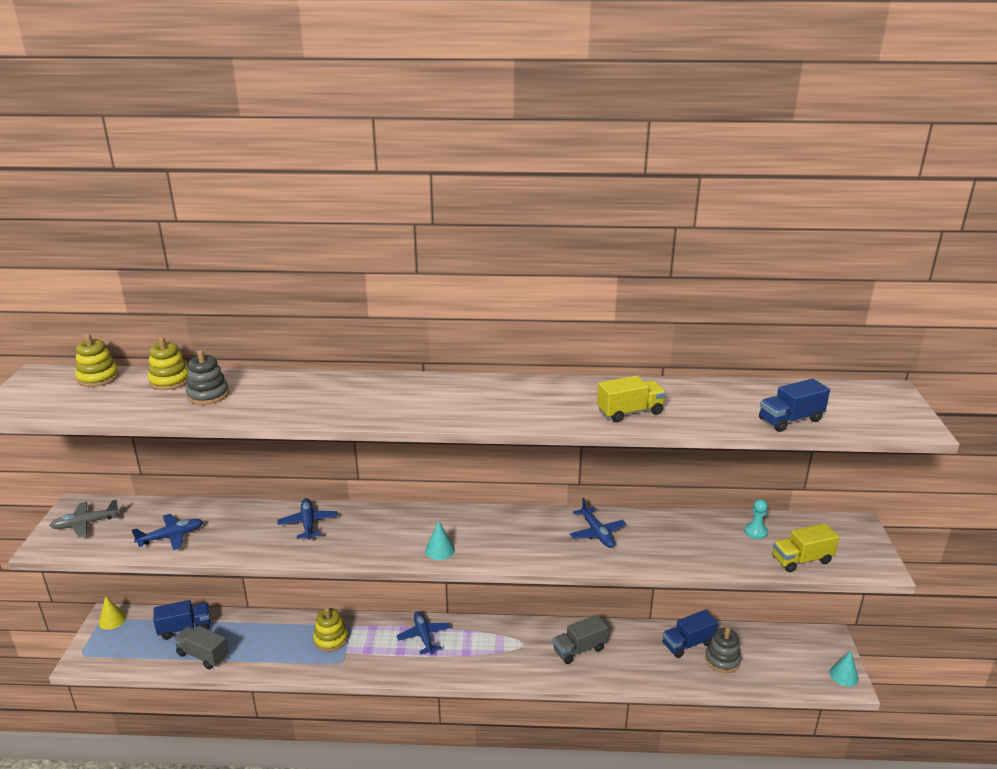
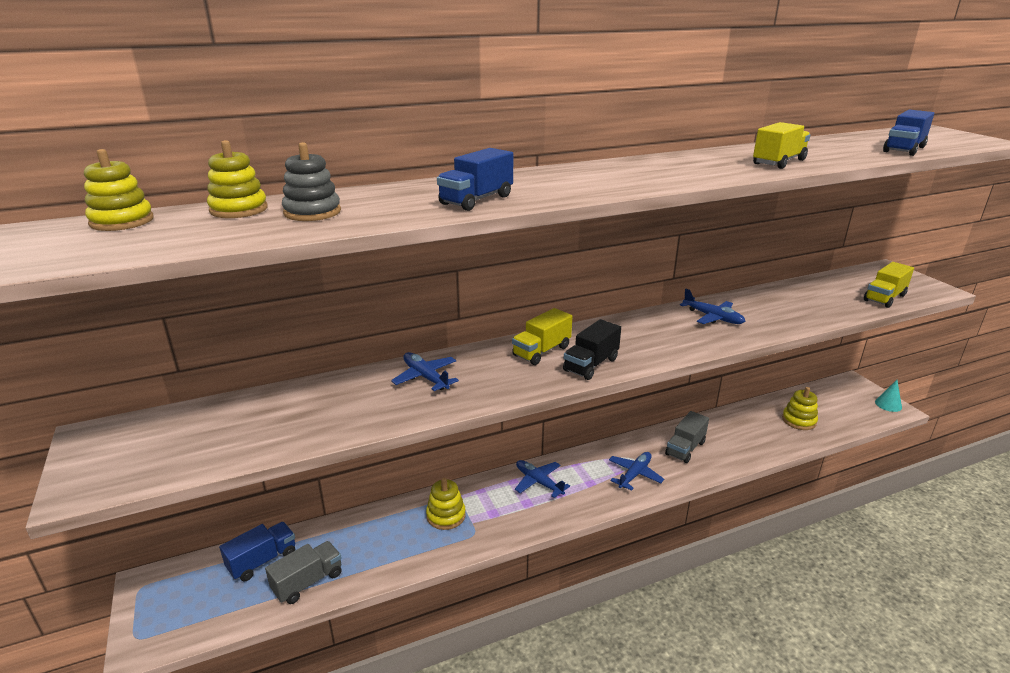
camera: 25 degrees left, 0 degrees up
(85, 524) = (122, 450): grey plane -> none
(112, 620) = (154, 584): yellow cone -> none
(171, 536) = (264, 432): blue plane -> blue plane (634, 474)
(203, 655) = (308, 582): grey truck -> grey truck turned 135 degrees clockwise
(414, 525) = (541, 351): none -> yellow truck
(439, 550) = (591, 365): turquoise cone -> black truck
(688, 644) = (763, 417): blue truck -> blue truck (476, 200)
(722, 660) = (799, 420): grey stacking toy -> yellow stacking toy
(755, 532) = (828, 288): turquoise pawn -> none

